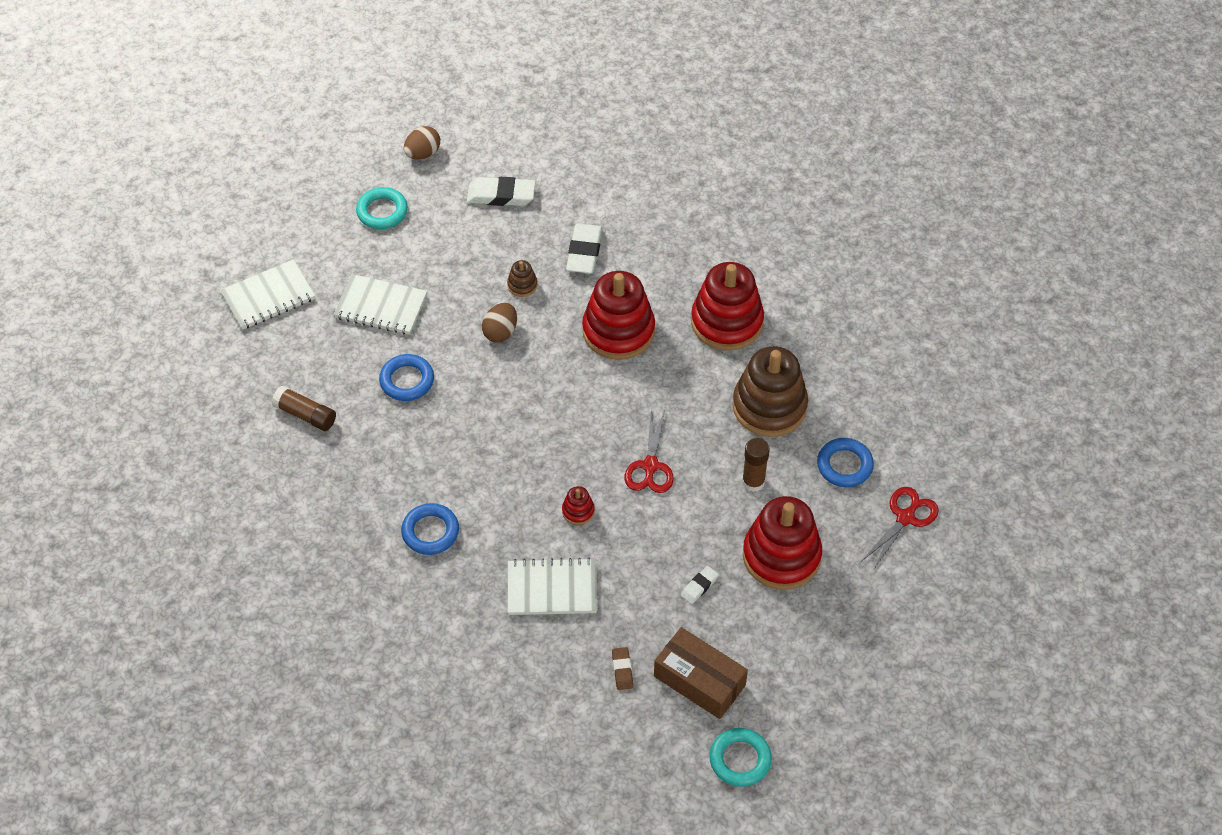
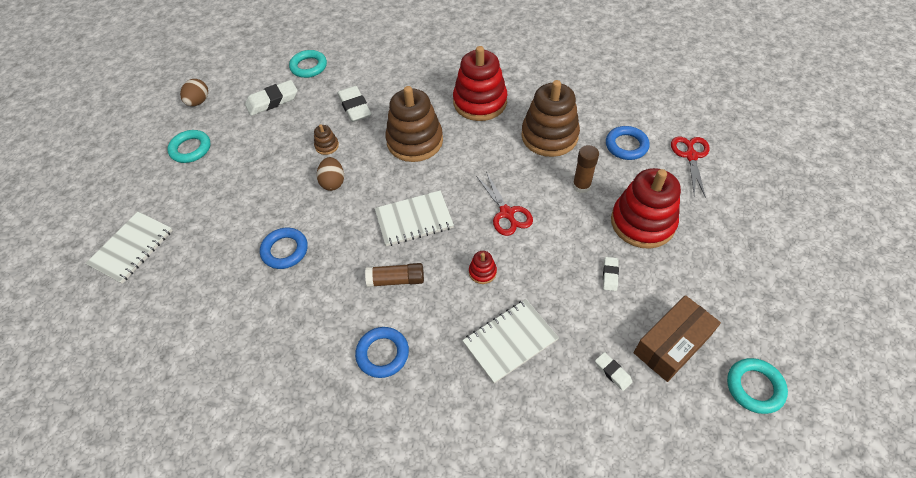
camera: 30 degrees left, 0 degrees up
(305, 415) = (216, 320): brown glue stick -> brown glue stick (396, 280)
(381, 306) = (230, 210): white notebook -> white notebook (414, 219)
(569, 169) = (309, 67): none -> turquoise ring
(618, 331) = (415, 141): red stacking toy -> brown stacking toy
(622, 670) = (612, 372): brown eraser -> white eraser
(699, 681) = (672, 344): brown box -> brown box turned 45 degrees counterclockwise

